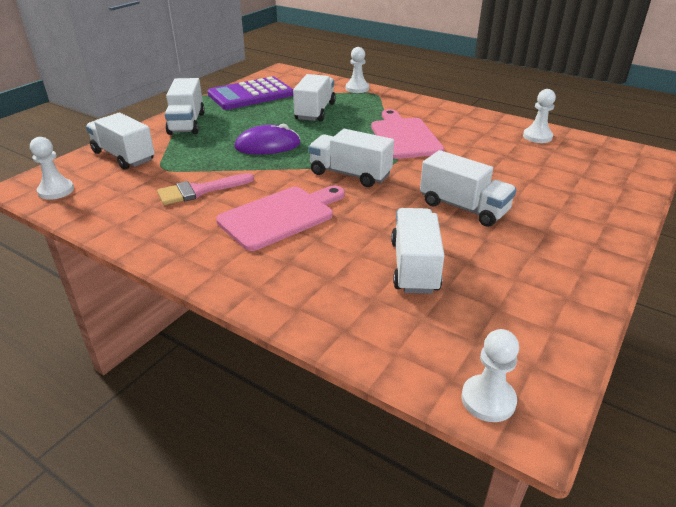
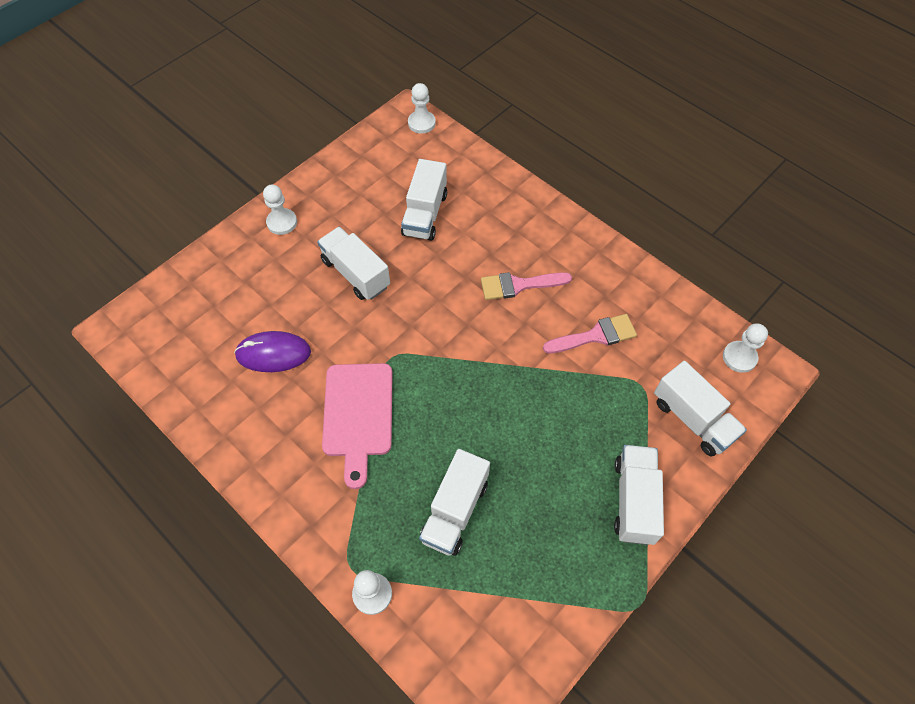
camera: 170 degrees left, 25 degrees up
(251, 95) = (547, 596): purple calculator -> none
(267, 145) = (526, 418): purple mouse -> purple mouse (273, 353)
(281, 216) = (518, 285): pink cutting board -> pink brush
(350, 174) = (443, 342): white truck -> none
(537, 137) = (201, 389): white pawn -> white pawn (282, 222)

